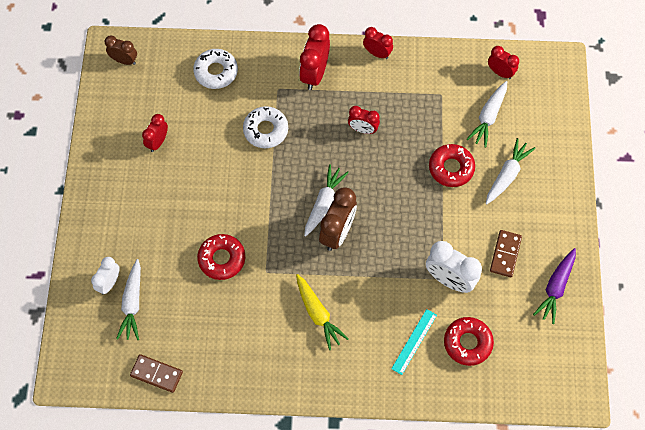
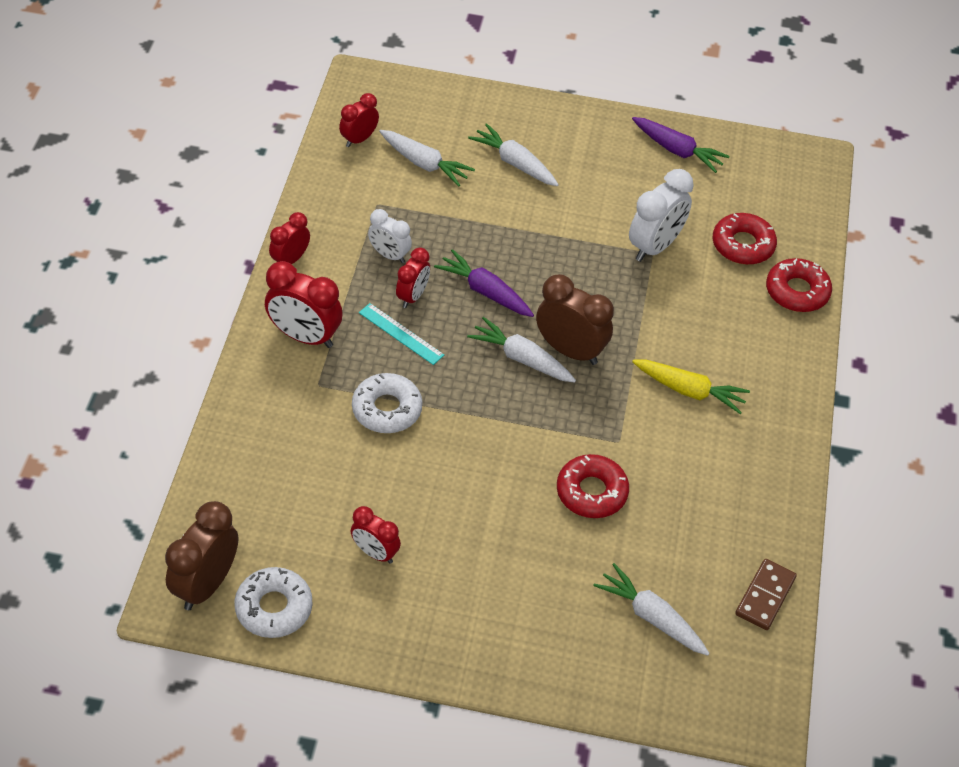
camera: 85 degrees left, 15 degrees down
(109, 283) = (612, 645): white clock -> white clock (389, 255)
(124, 60) = (206, 585): brown clock -> brown clock, size x1.64
(132, 304) = (651, 616): white carrot -> white carrot turned 150 degrees counterclockwise
(216, 72) = (266, 459): white donut -> white donut (274, 608)
(318, 314) = (689, 391): yellow carrot -> yellow carrot turned 45 degrees clockwise
(378, 172) = (484, 291): none -> purple carrot
(414, 341) = (737, 296): turquoise ruler -> turquoise ruler (401, 334)
(451, 168) = (493, 215): red donut -> red donut (797, 291)
(505, 254) = (626, 186): brown domino -> none

